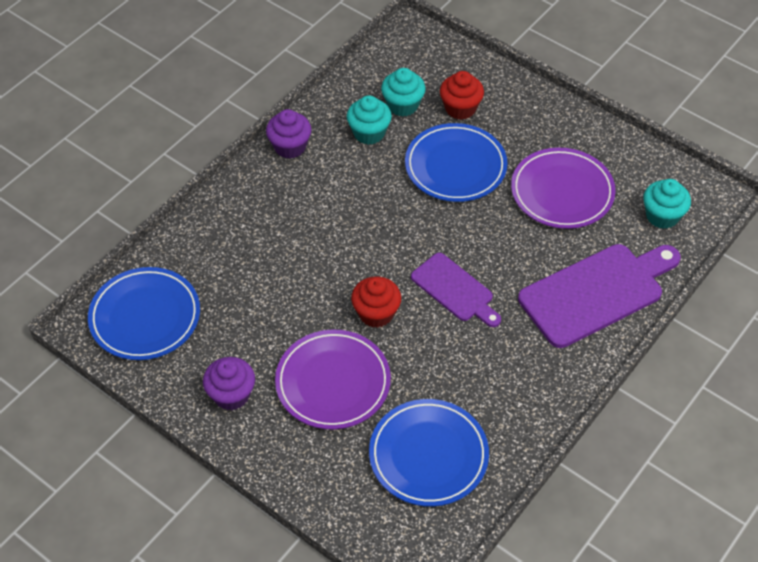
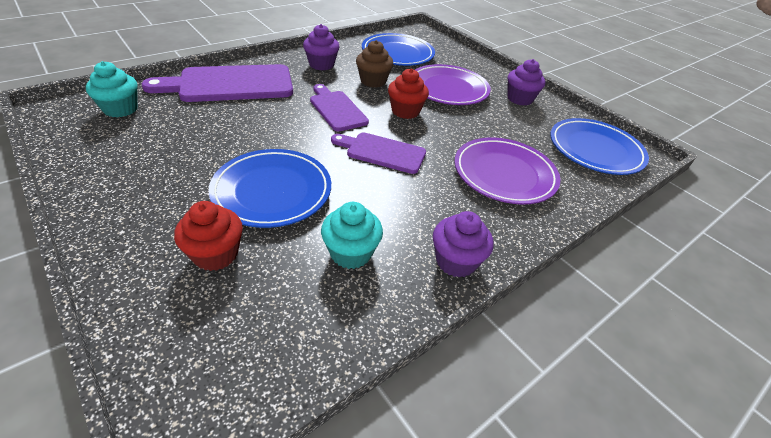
camera: 170 degrees left, 10 degrees down
(380, 239) = (382, 152): none -> purple cutting board
(403, 105) = (288, 279): turquoise cupcake -> none
(436, 363) = (373, 81): none -> brown cupcake
(520, 378) = (321, 64): none -> purple cupcake
(562, 192) = (186, 145): purple plate -> purple plate (504, 174)

